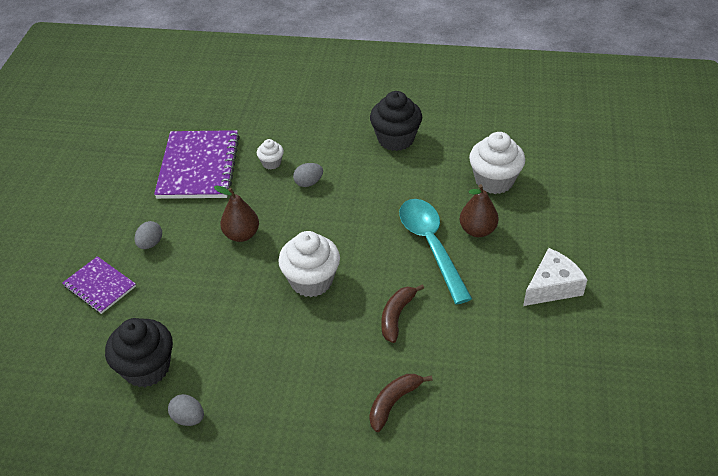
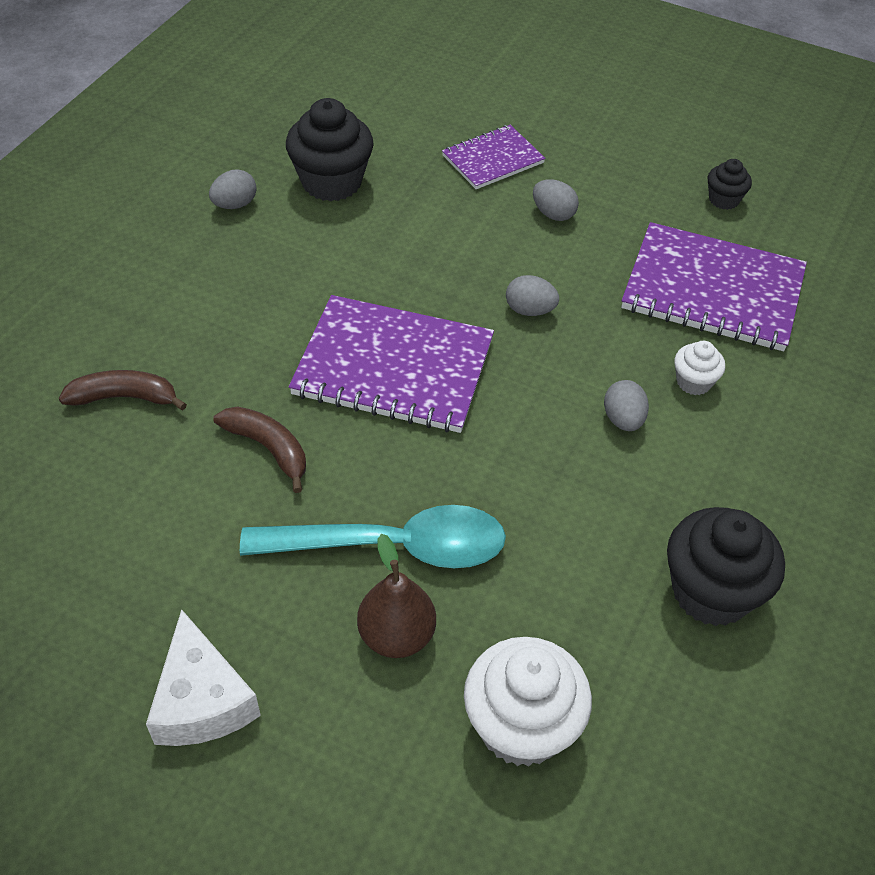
camera: 105 degrees right, 5 degrees up
(116, 174) = (724, 199): none -> black cupcake
(241, 235) = (529, 310): brown pear -> grey egg
(311, 281) = (393, 367): white cupcake -> purple notebook
(393, 403) = (124, 397): brown banana -> brown banana turned 60 degrees counterclockwise

